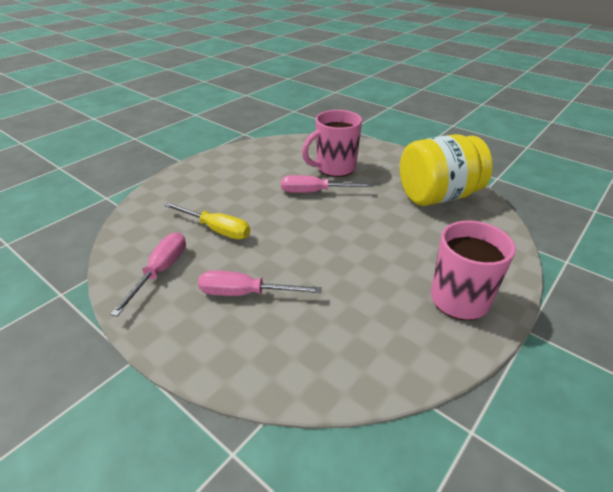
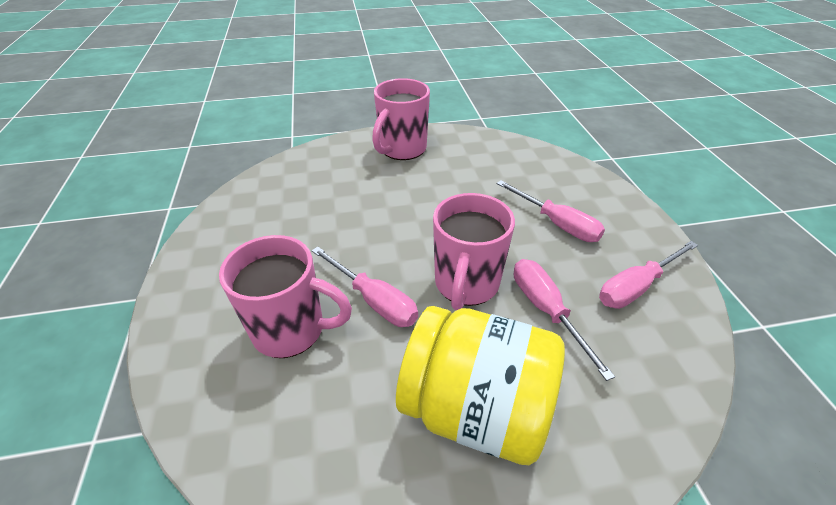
camera: 140 degrees left, 5 degrees up
(216, 229) = (546, 310): yellow screwdriver -> pink screwdriver
(274, 220) = (466, 284): none -> pink mug
(437, 196) = (267, 216): yellow jar -> yellow jar (476, 409)

